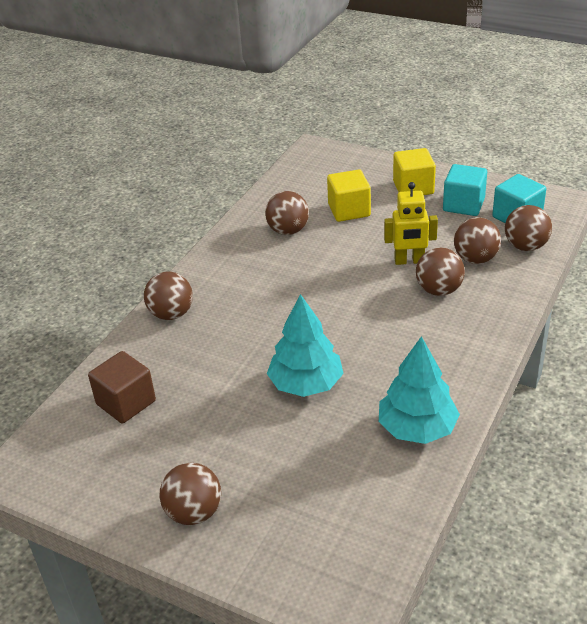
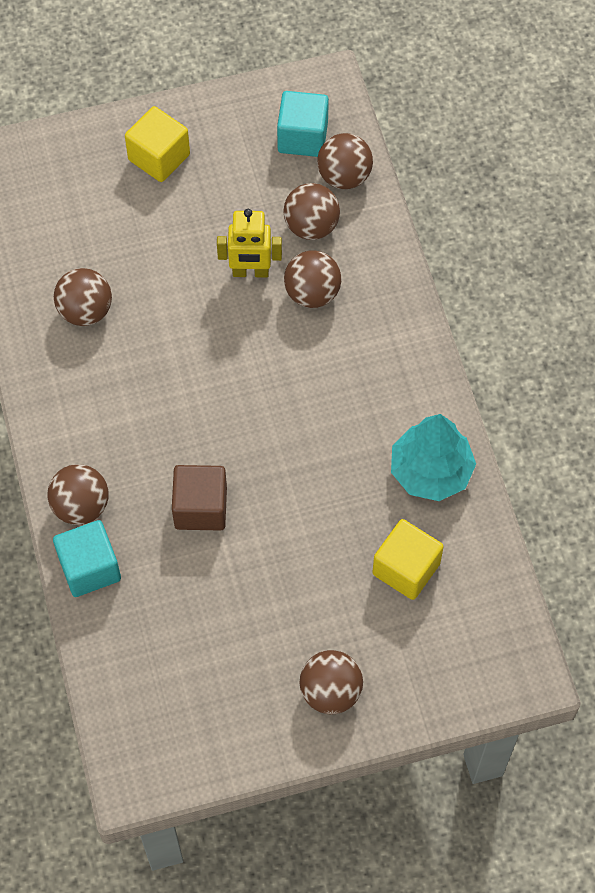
camera: 45 degrees left, 25 degrees up
(126, 402) = (152, 636): brown cube -> brown cube (200, 508)
(306, 384) = (295, 494): turquoise tree -> none
(349, 210) = (122, 237): yellow cube -> yellow cube (406, 569)
(409, 261) = (250, 272): yellow robot -> yellow robot turned 45 degrees clockwise
(463, 205) = (234, 152): turquoise cube -> turquoise cube (89, 568)

